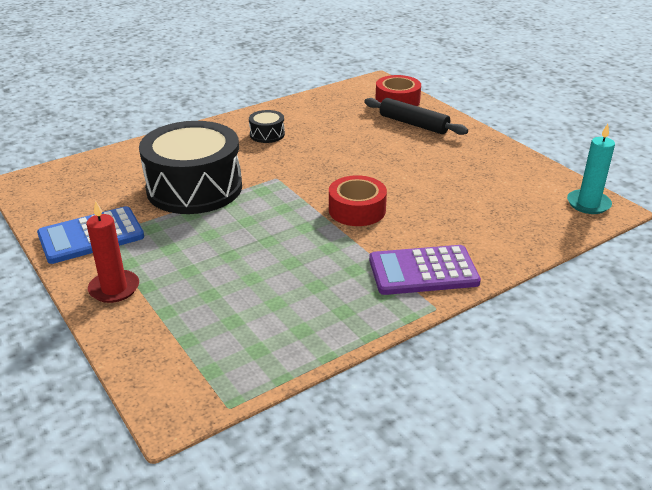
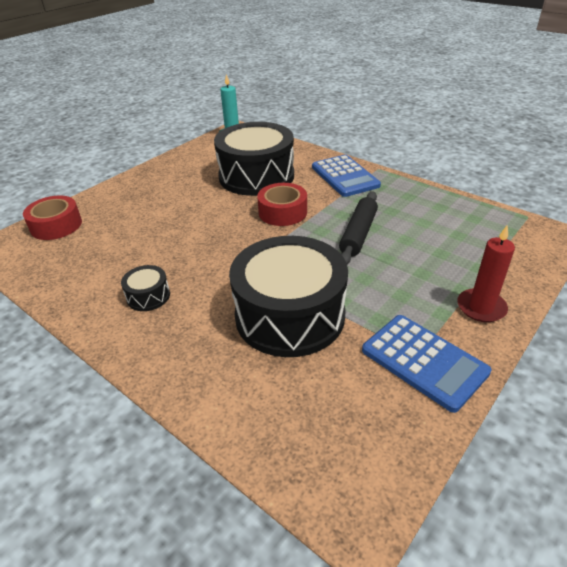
camera: 105 degrees left, 5 degrees up
(413, 124) = (114, 209): black rolling pin -> black rolling pin (358, 234)
(423, 271) = (345, 176): purple calculator -> blue calculator
(452, 205) = (256, 176): none -> black drum

